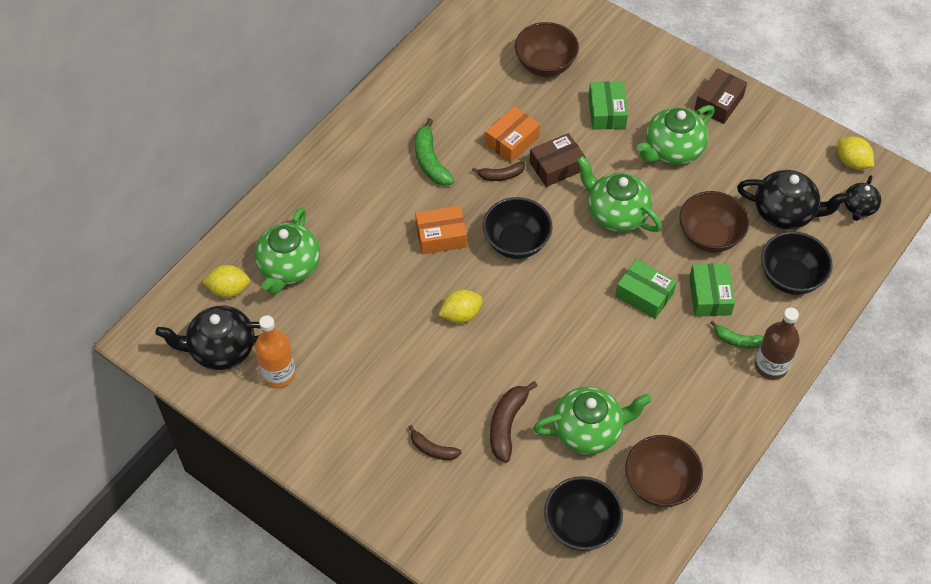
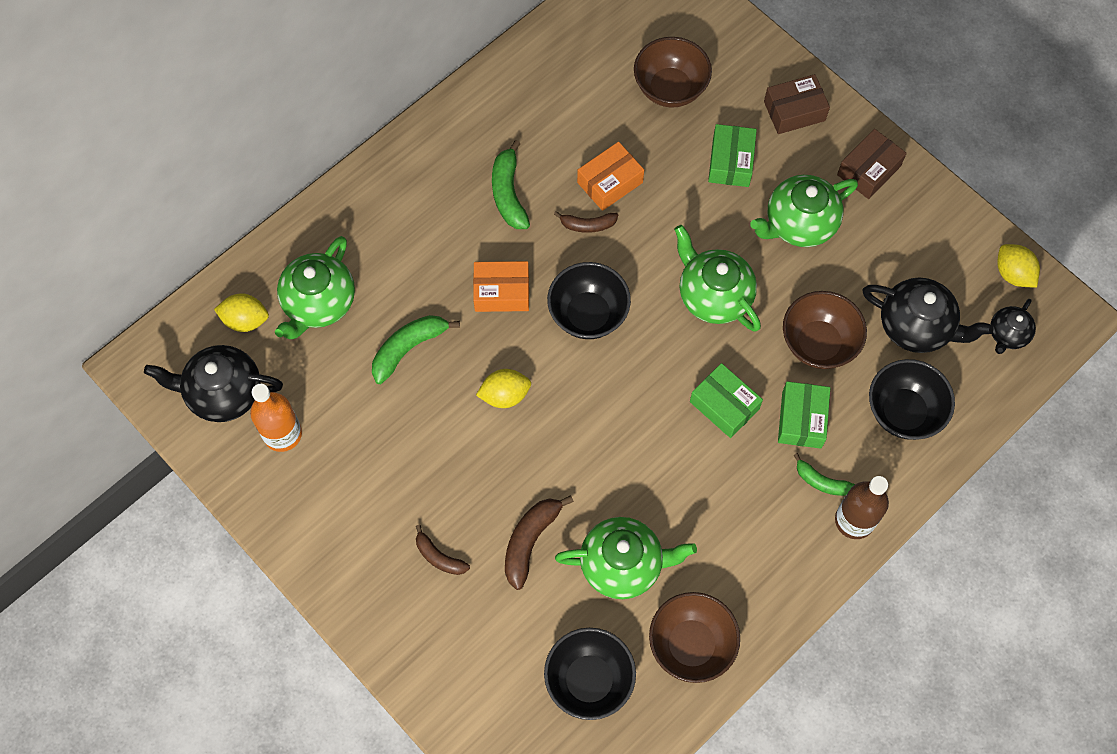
camera: 10 degrees right, 10 degrees up
(372, 291) = (408, 349): none -> green banana
(556, 166) = (656, 224): brown box -> brown box (794, 111)

